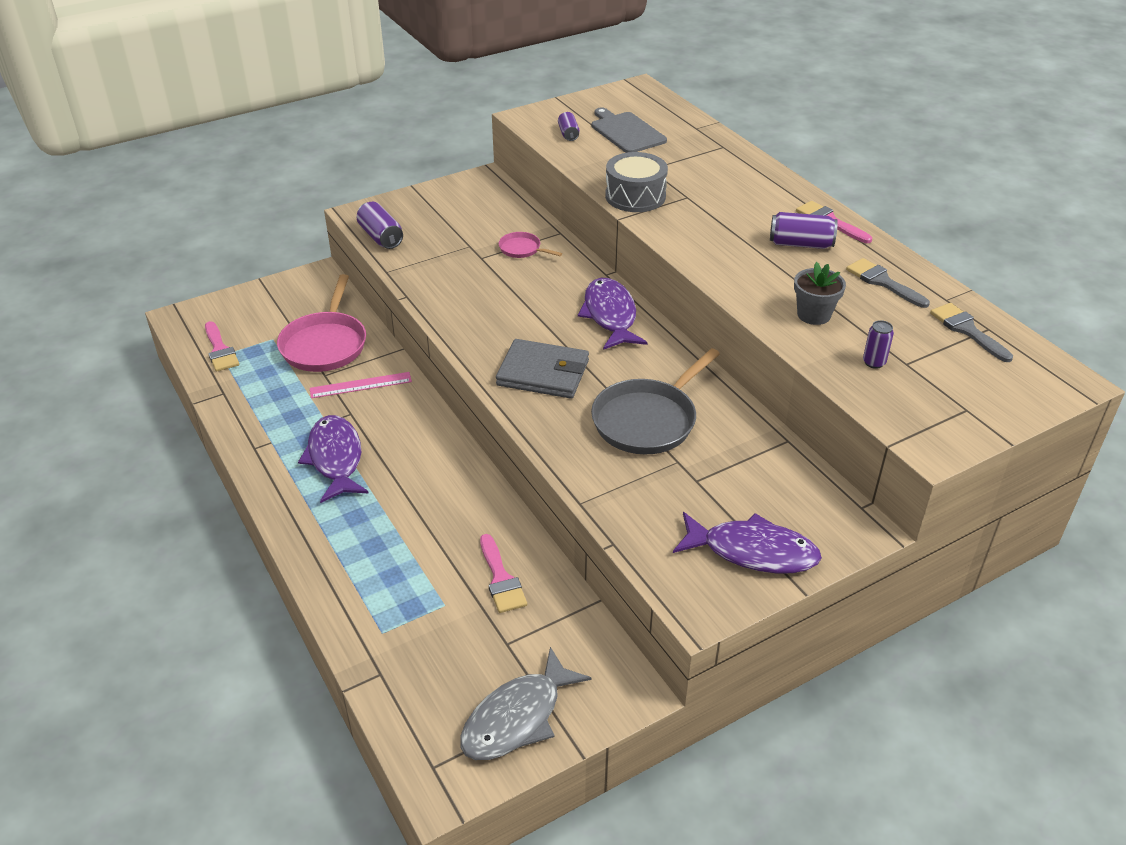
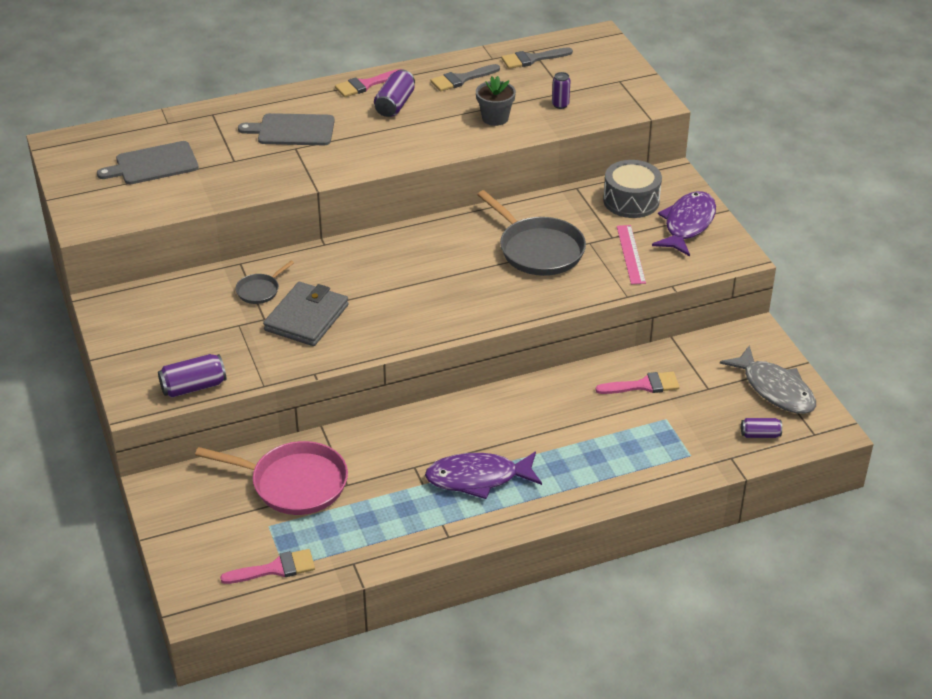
camera: 80 degrees left, 0 degrees up
(360, 385) = (372, 458): pink ruler -> pink ruler (630, 254)
(522, 249) = (260, 290): pink pan -> grey pan
(543, 373) = (462, 298): grey wallet -> grey wallet (306, 317)
(568, 134) = (138, 200): purple can -> purple can (760, 435)
(610, 315) = (390, 250): purple fish -> none
(635, 196) = (281, 176): grey drum -> grey drum (631, 201)
(717, 191) = (293, 130): none -> grey cutting board

